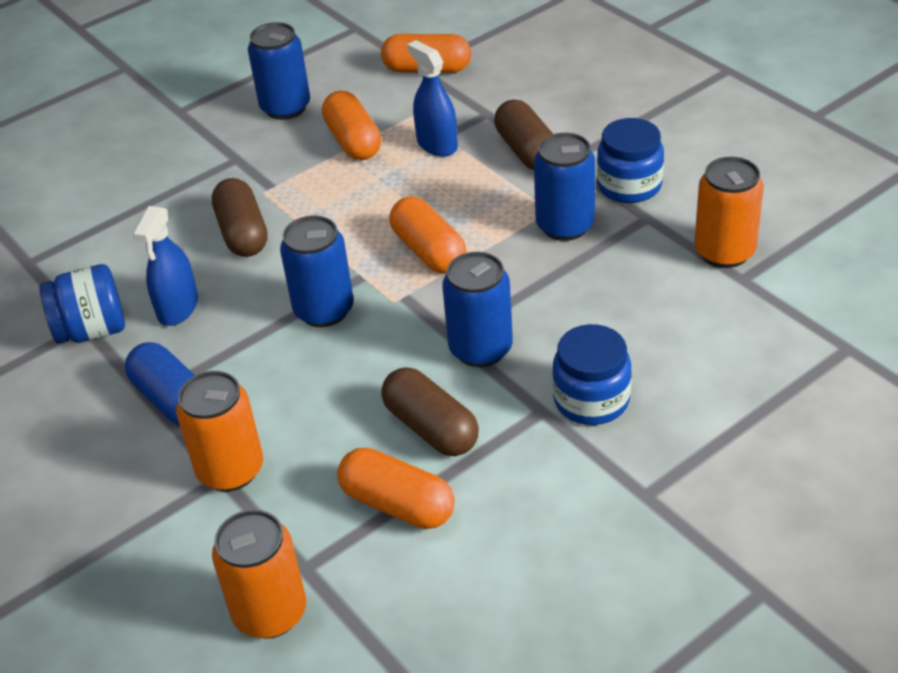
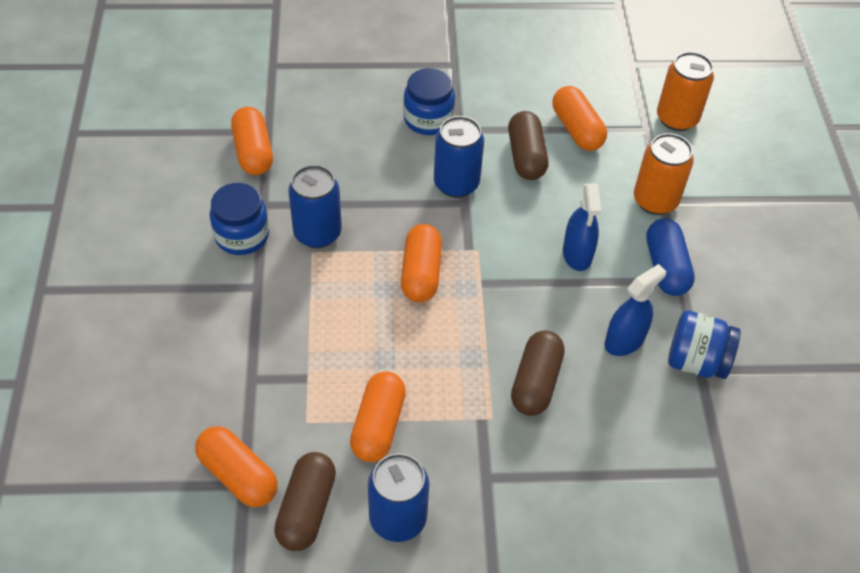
camera: 150 degrees left, 10 degrees up
(324, 310) = (527, 272): blue can -> none
(437, 144) = (321, 371): blue spray bottle -> blue spray bottle (577, 254)
(527, 151) = (268, 315): brown capsule -> brown capsule (306, 509)
(724, 252) = (253, 152): orange can -> orange capsule

